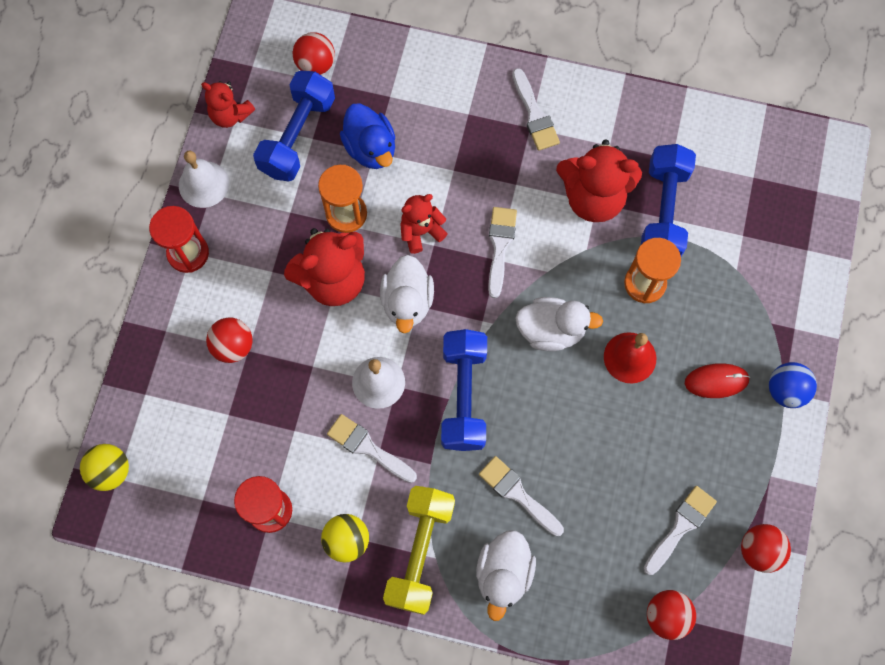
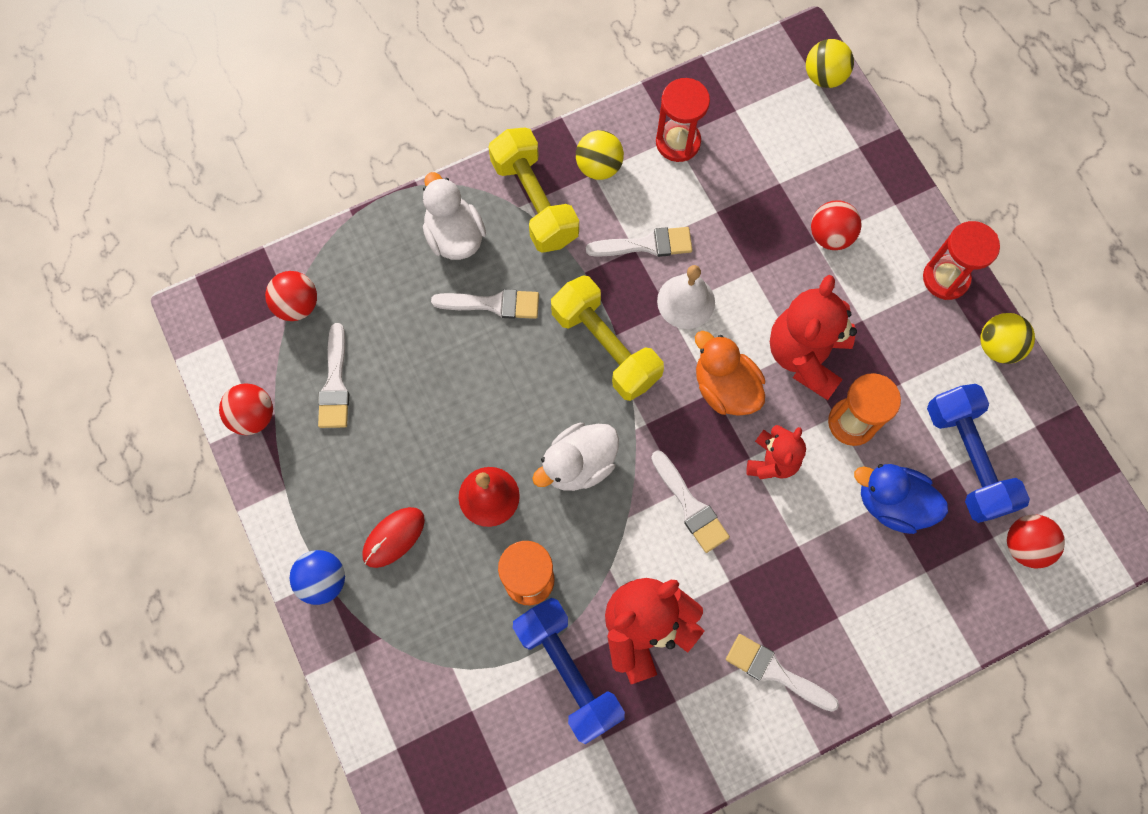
camera: 140 degrees right, 0 degrees up
(203, 184) = (998, 346): white bell -> yellow ball
(230, 115) = (1045, 428): red teddy bear -> none
(407, 302) = (725, 387): white duck -> orange duck
(463, 396) = (605, 347): blue dumbbell -> yellow dumbbell

